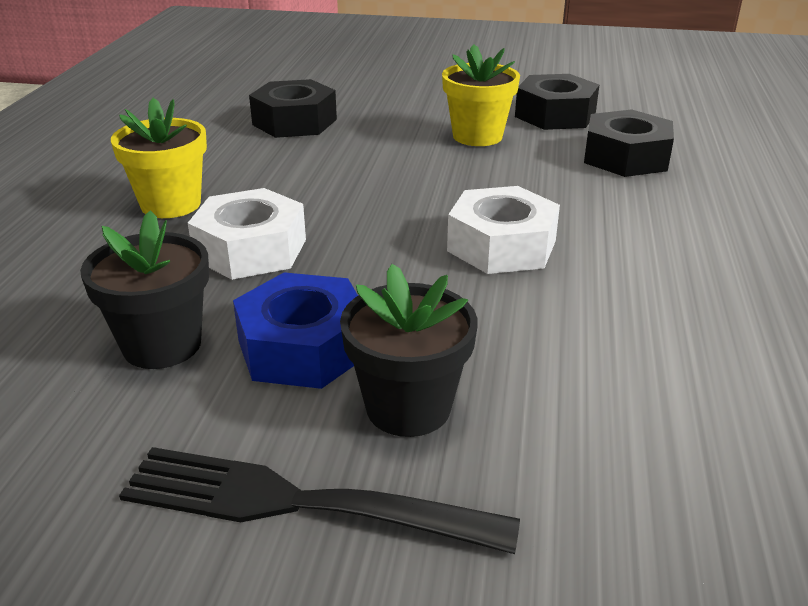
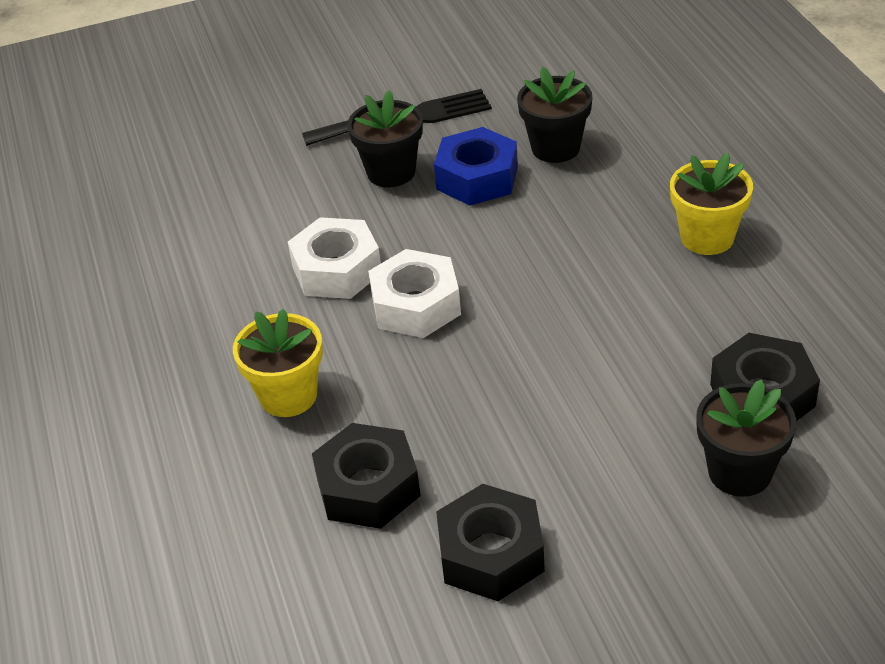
camera: 155 degrees right, 10 degrees up
(250, 249) = (591, 225): white nut -> white nut (337, 270)
(361, 103) = (739, 472): none -> black flower pot
(477, 136) = (547, 458): yellow flower pot -> yellow flower pot (288, 396)

